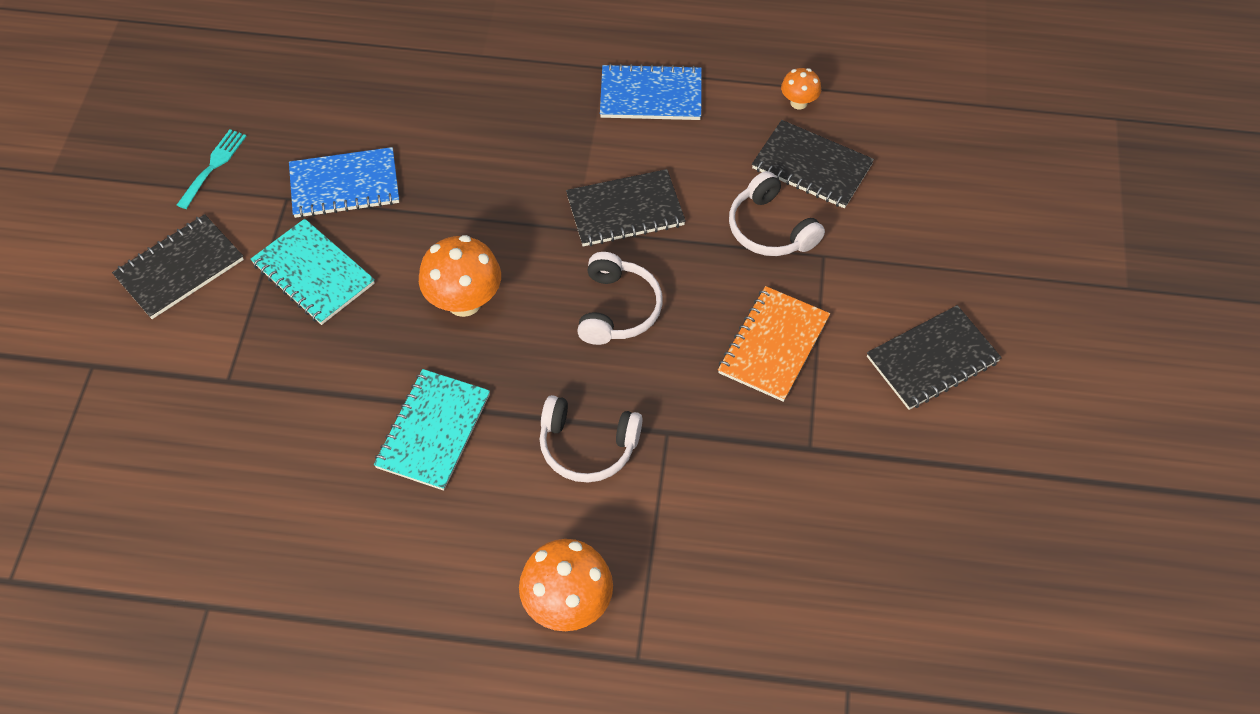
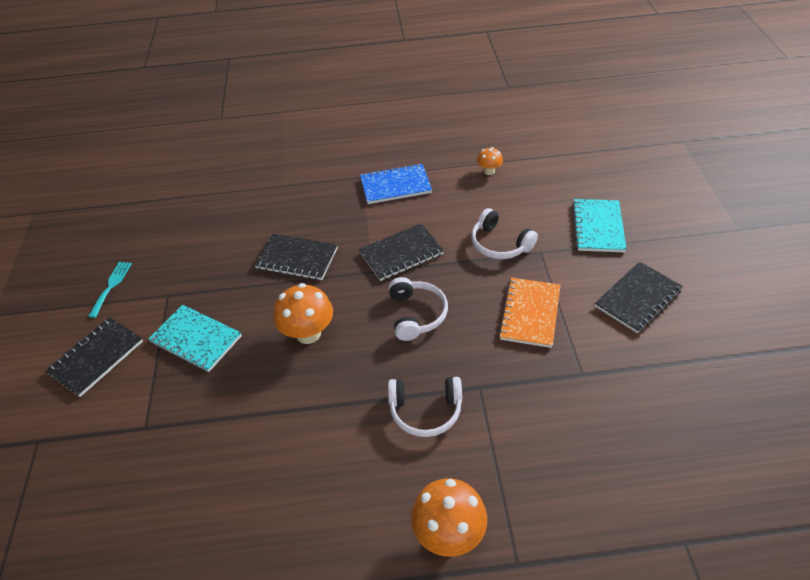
camera: 10 degrees left, 10 degrees down
(344, 185) = (206, 278): blue notebook -> none
(433, 431) = (309, 427): turquoise notebook -> turquoise notebook (598, 227)
(812, 166) = (511, 203): black notebook -> black notebook (297, 258)

